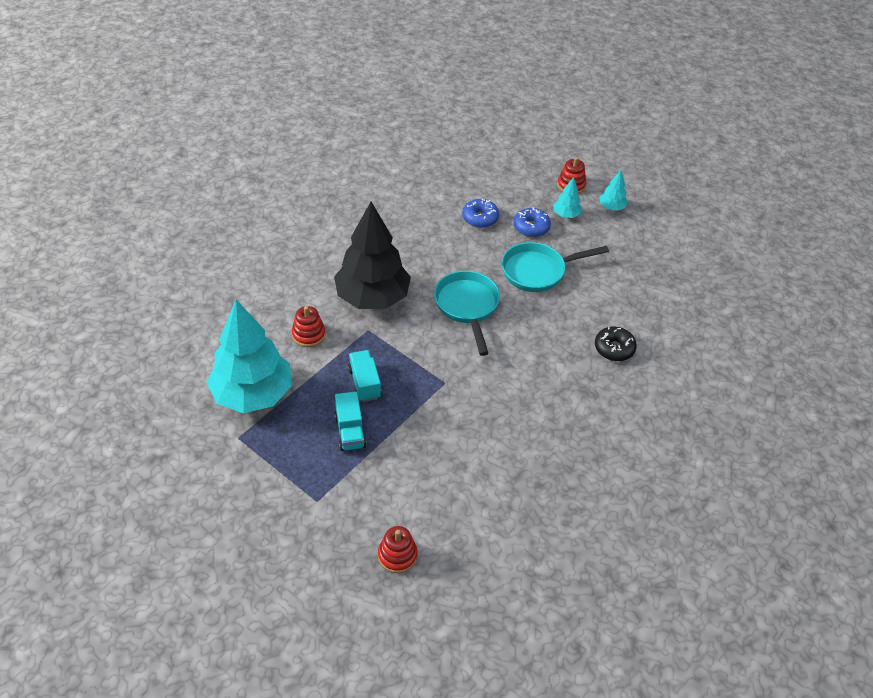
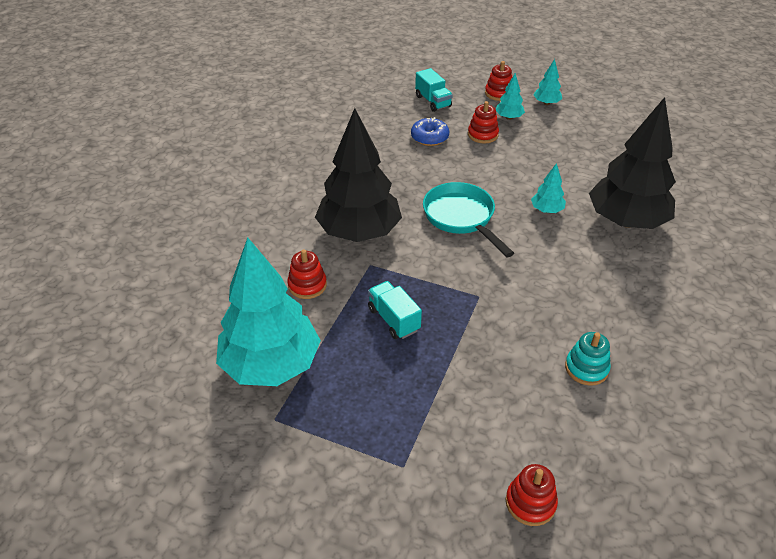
camera: 15 degrees left, 5 degrees down
(350, 431) = (403, 375): turquoise truck -> turquoise truck (433, 101)
(500, 468) = (586, 368): none -> turquoise stacking toy
(531, 227) = (482, 135): blue donut -> red stacking toy
(538, 271) = (512, 170): turquoise pan -> none
(547, 319) = (546, 210): none -> turquoise tree
(614, 348) = (626, 221): black donut -> black tree

